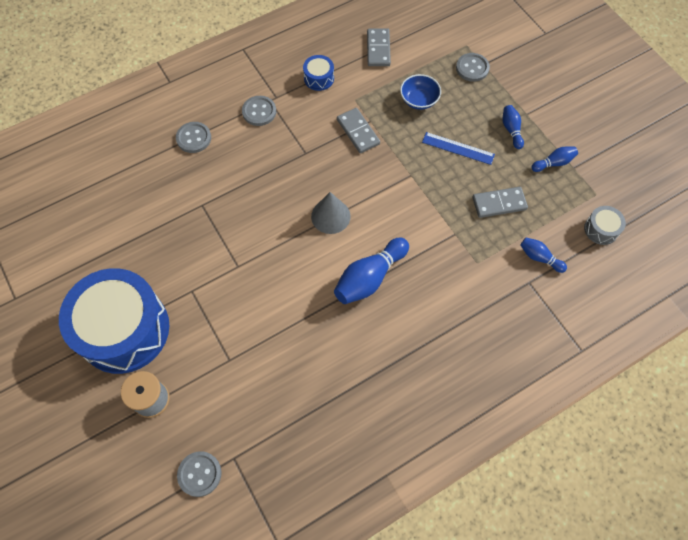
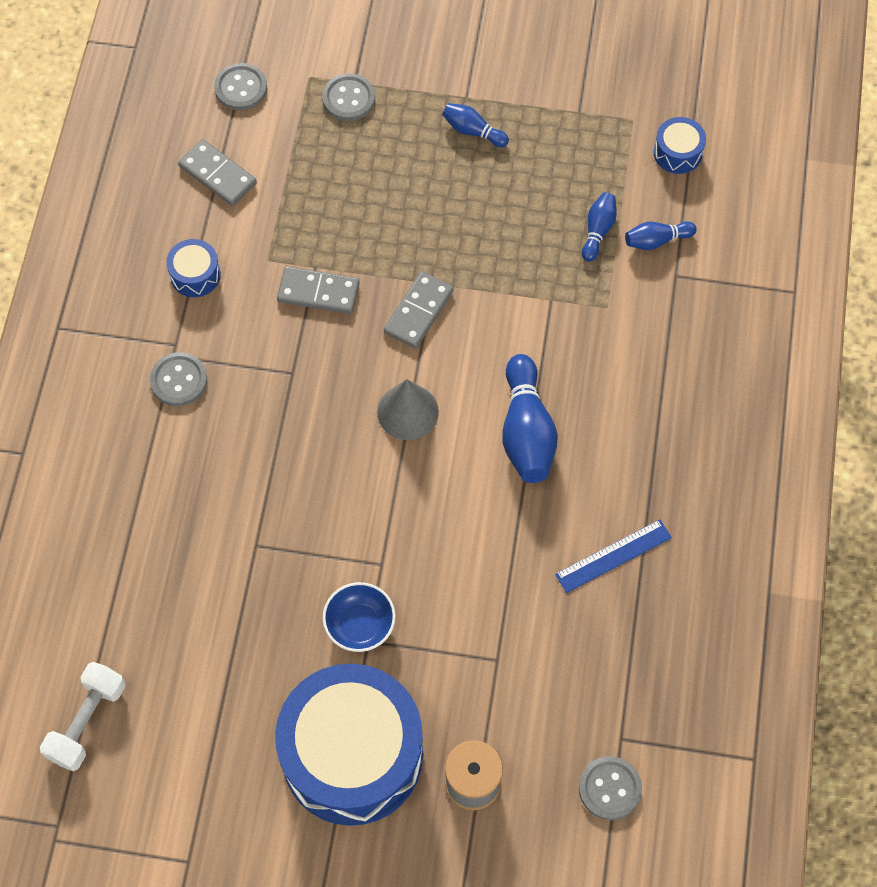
camera: 50 degrees left, 0 degrees up
(56, 203) = (87, 722): none -> white dumbbell
(194, 138) = (144, 486): grey button -> grey button (241, 88)
(419, 100) = (338, 191): blue bowl -> blue bowl (360, 625)
(458, 148) = (444, 205): blue ruler -> blue ruler (613, 556)
(499, 203) = (555, 224): grey domino -> grey domino (419, 312)
(553, 163) = (555, 126): blue bowling pin -> blue bowling pin (598, 231)
(601, 229) = (677, 153): grey drum -> blue drum

